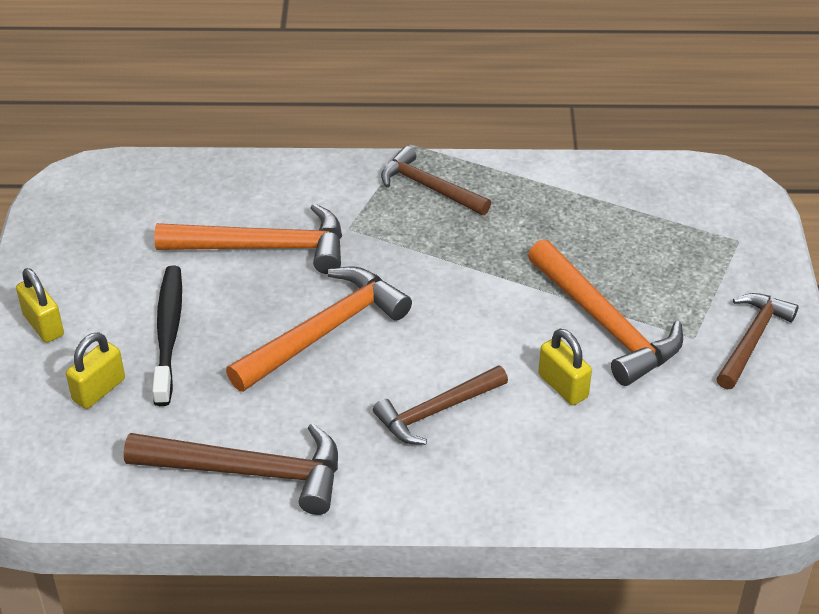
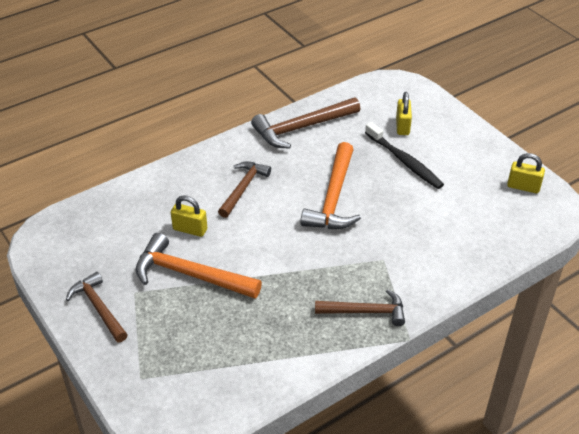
camera: 145 degrees right, 0 degrees up
(43, 325) = (463, 138): yellow padlock -> yellow padlock (523, 187)
(265, 248) = (413, 224): orange hammer -> none
(752, 339) = (98, 308): brown hammer -> brown hammer turned 150 degrees clockwise

